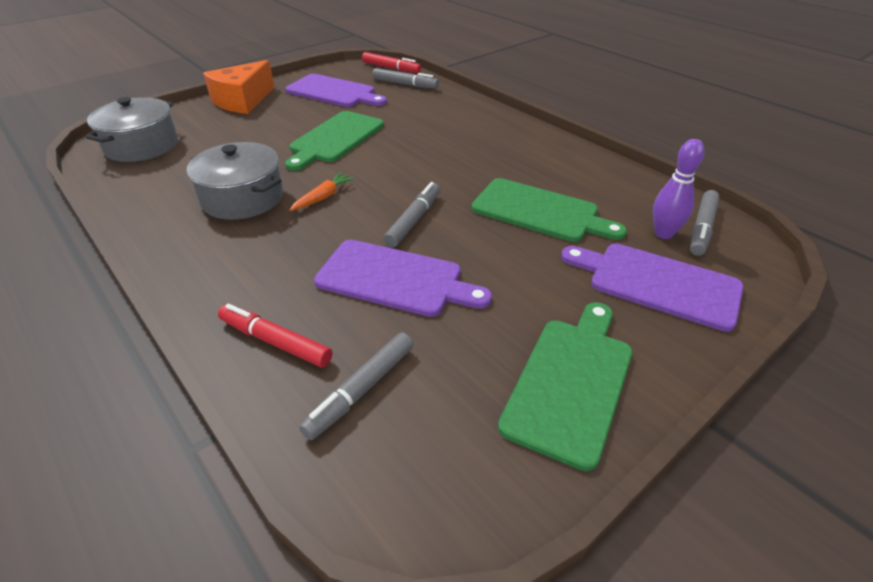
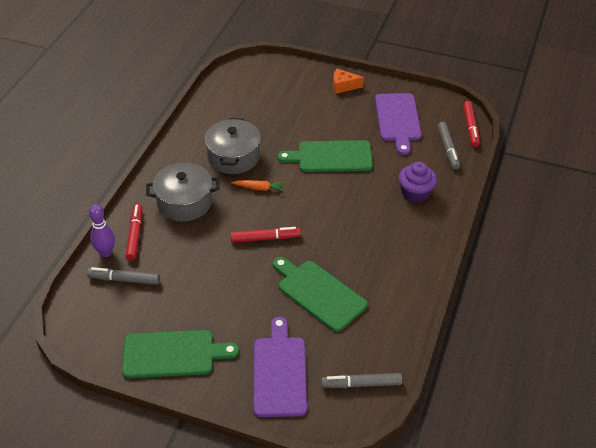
camera: 60 degrees right, 5 degrees up
(142, 146) = (253, 83): grey pot -> grey pot (184, 202)
(243, 101) = (343, 86): orange cheese -> orange cheese, size x0.57
(395, 279) = (206, 255): purple cutting board -> none
(414, 220) = (265, 238): grey marker -> red marker
(444, 114) = (415, 193): none -> purple cupcake
(540, 211) = (319, 293): green cutting board -> green cutting board turned 135 degrees clockwise
(663, 233) = (339, 364): purple bowling pin -> purple bowling pin (106, 252)

